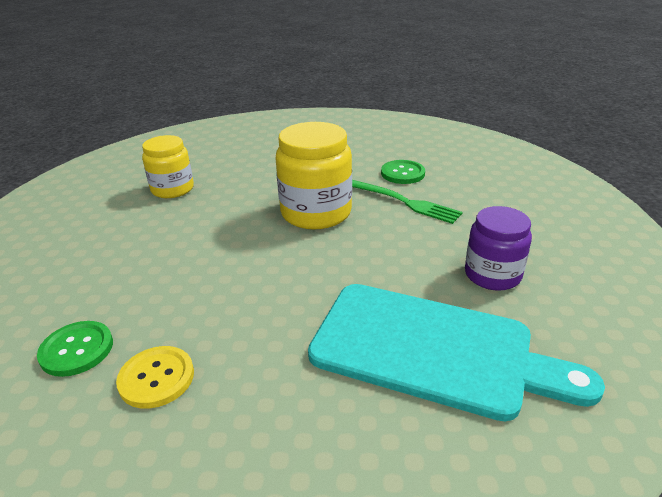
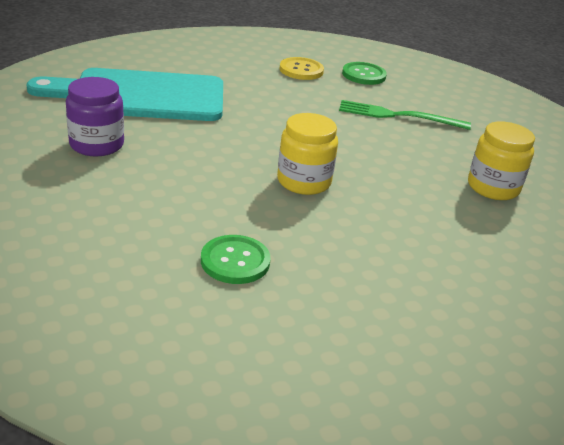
camera: 150 degrees right, 0 degrees up
(316, 213) = (304, 181): yellow jar -> yellow jar, size x0.65
(403, 201) = (212, 211): green fork -> green fork (398, 116)

